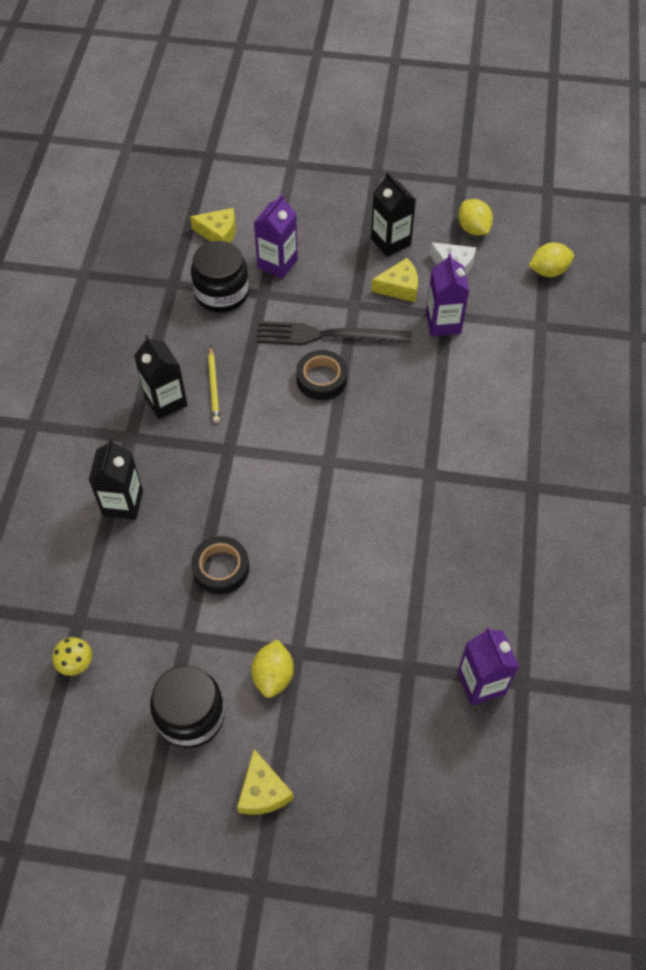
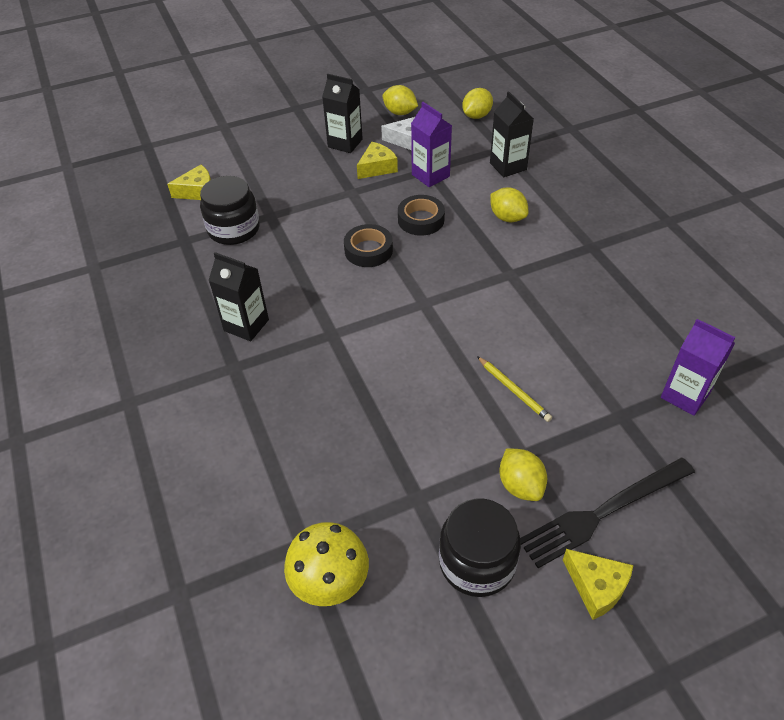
camera: 30 degrees left, 10 degrees down
(76, 663) = (330, 582): yellow mushroom -> yellow mushroom, size x1.82
(123, 503) = (268, 421): black carton -> black carton (508, 166)
(213, 386) = (281, 295): yellow pencil -> yellow pencil (513, 390)
(221, 568) = (402, 426): black tape -> black tape (421, 220)
(277, 263) = (265, 191): purple carton -> none
(327, 335) = (347, 220): black fork -> black fork (603, 512)
(478, 410) = (507, 217): none -> yellow lemon

